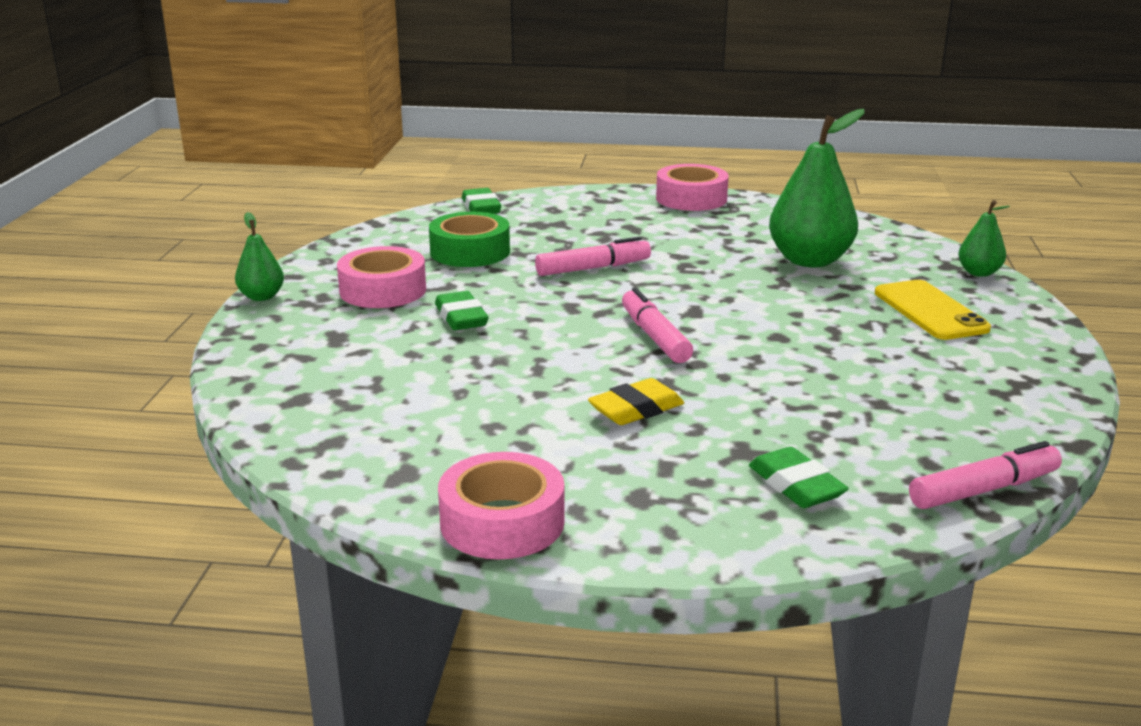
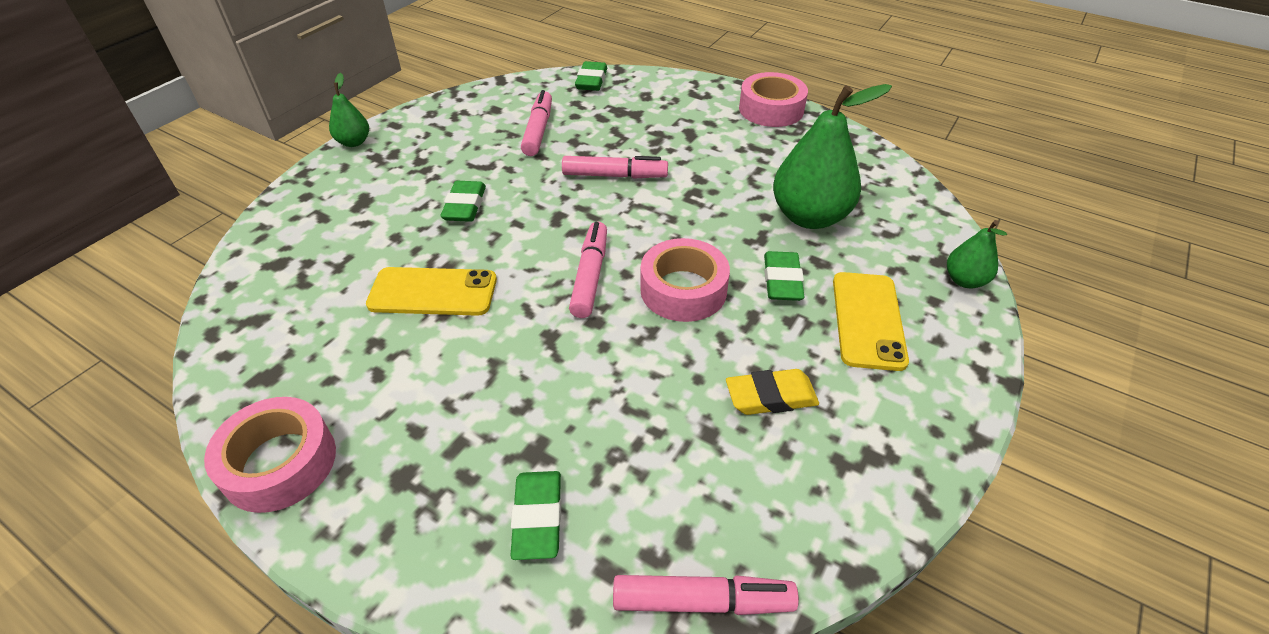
camera: 25 degrees right, 20 degrees up
(383, 290) = (438, 158): pink tape -> pink tape (683, 290)
(470, 252) = (538, 130): green tape -> pink marker
(508, 380) = (433, 292): none -> yellow phone
(636, 409) = (496, 363): yellow eraser -> yellow eraser (771, 397)
(833, 303) = (782, 281): none -> green eraser

